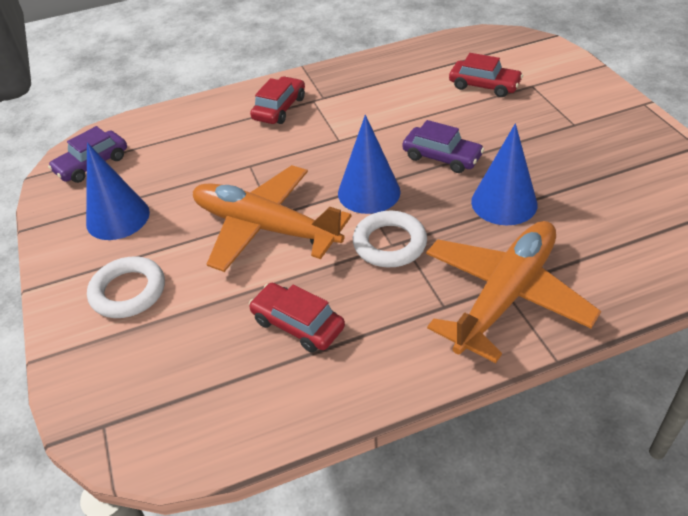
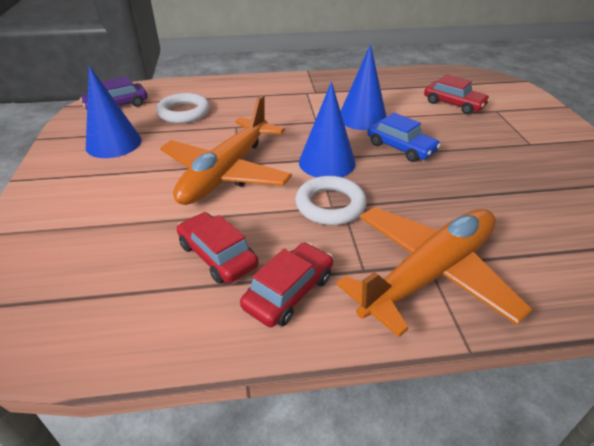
camera: 10 degrees right, 5 degrees down
(128, 291) = (88, 198): white ring -> white ring (184, 112)
(265, 228) = (227, 172): orange plane -> orange plane turned 105 degrees counterclockwise
(279, 108) = (278, 93): red car -> red car (289, 292)
(441, 157) = (401, 148): purple car -> blue car
(504, 203) = (449, 192): blue cone -> blue cone (362, 118)

